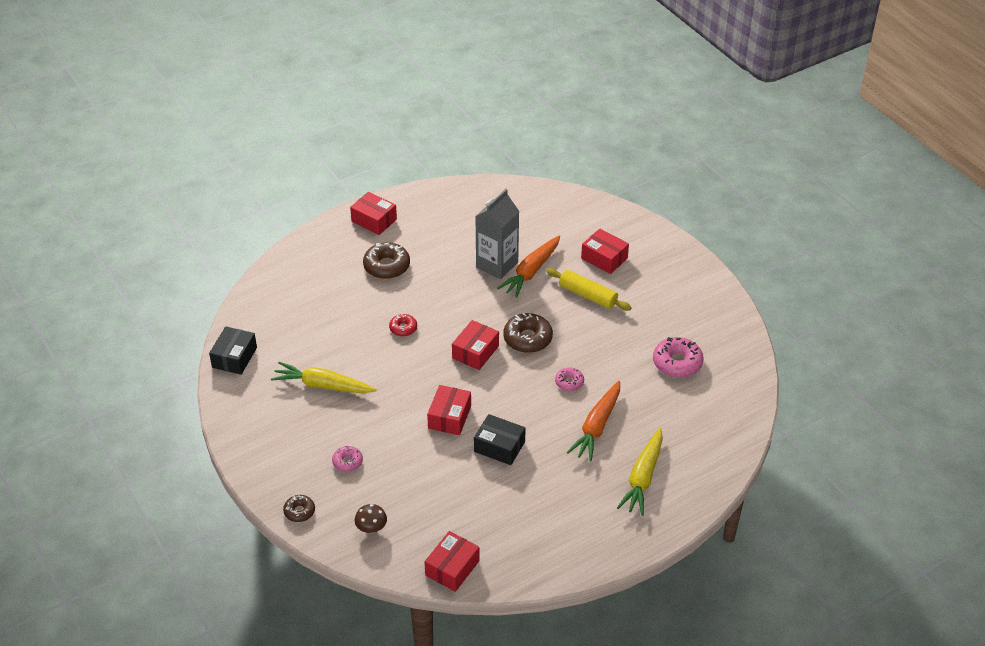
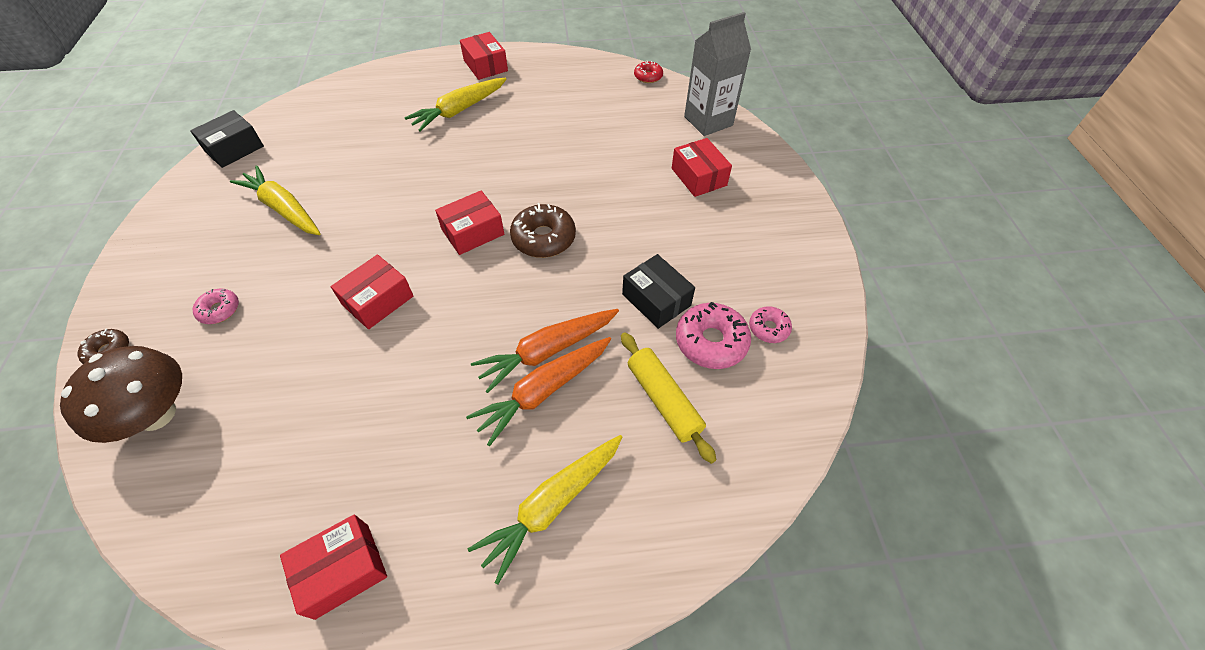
camera: 25 degrees right, 10 degrees up
(371, 528) = (156, 414): brown mushroom -> brown mushroom, size x2.04
(386, 266) = (459, 110): brown donut -> yellow carrot
(403, 328) = (420, 177): red donut -> red donut (648, 76)
(452, 568) = (187, 531): red box -> red box (342, 570)
(497, 264) = (572, 145): grey carton -> grey carton (708, 121)
(499, 446) = (401, 366): black box -> black box (656, 300)
(531, 271) = (604, 164): orange carrot -> orange carrot (547, 351)
(569, 382) = (552, 313): pink donut -> pink donut (768, 328)
(588, 295) = (651, 212): yellow rolling pin -> yellow rolling pin (663, 400)

